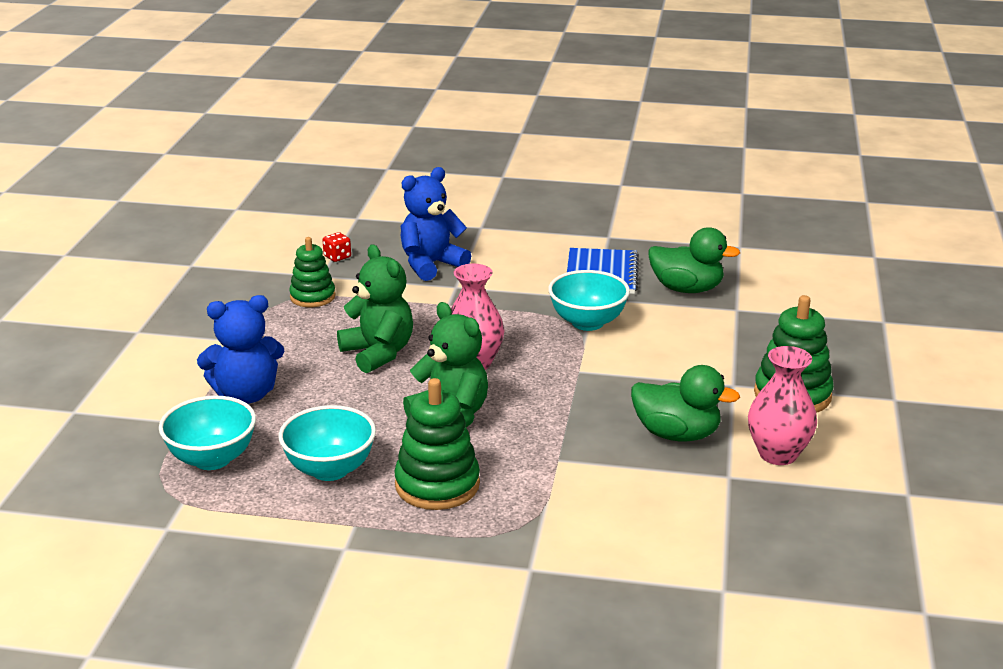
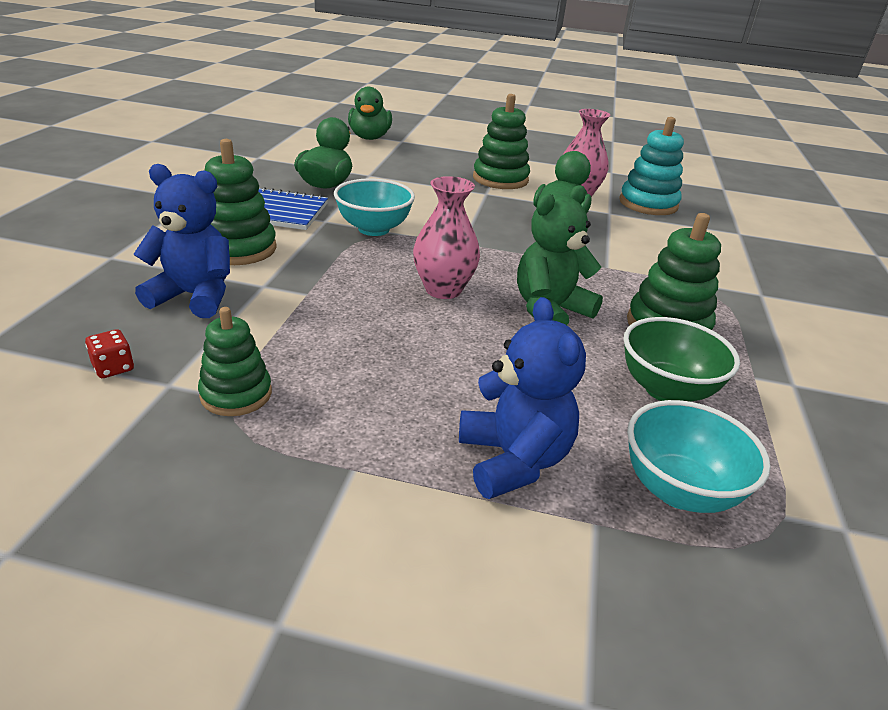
camera: 90 degrees left, 5 degrees up
(330, 469) = (666, 390): turquoise bowl -> green bowl
(378, 353) = (413, 346): green teddy bear -> none
(431, 265) = (194, 296): blue teddy bear -> blue teddy bear turned 135 degrees clockwise
(516, 268) = (238, 248): none -> green stacking toy
(786, 515) = (648, 204): none -> turquoise stacking toy
(873, 299) = (369, 138): none -> green duck

